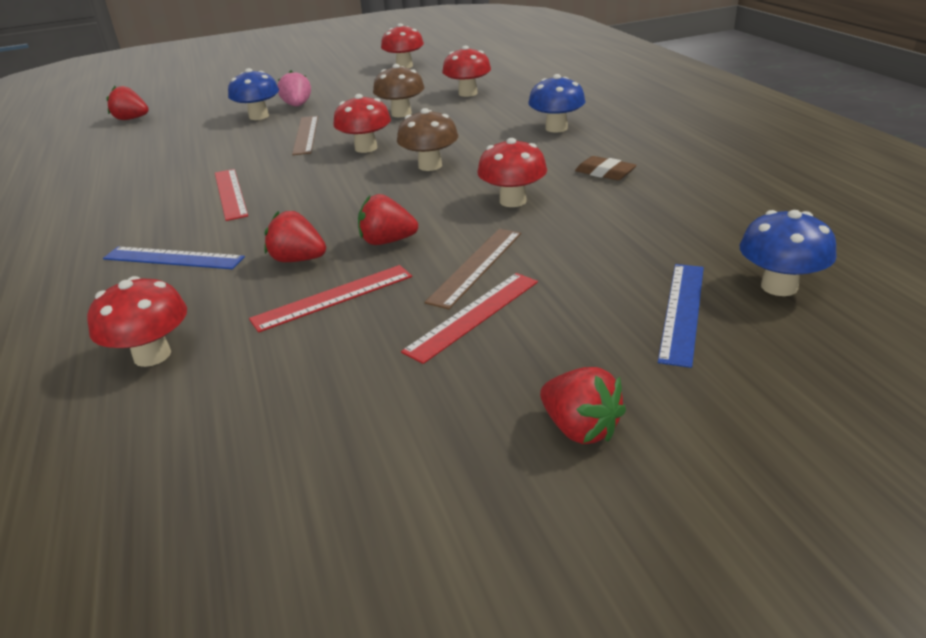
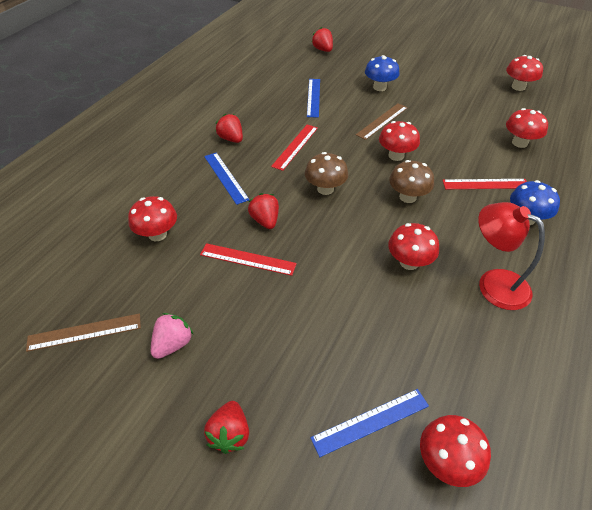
camera: 45 degrees right, 15 degrees up
(185, 153) = (313, 97): none -> blue ruler
(297, 106) = (409, 90): pink strawberry -> pink strawberry (173, 344)
(387, 241) = (313, 241): red strawberry -> red strawberry (231, 139)
(401, 114) = (454, 136): brown mushroom -> brown mushroom (325, 189)
(473, 315) = (282, 326): red ruler -> red ruler (485, 184)
(476, 266) = (326, 295): brown ruler -> brown ruler (84, 332)
(605, 173) = (494, 283): brown eraser -> red lamp
(779, 286) = (447, 461): blue mushroom -> red mushroom

